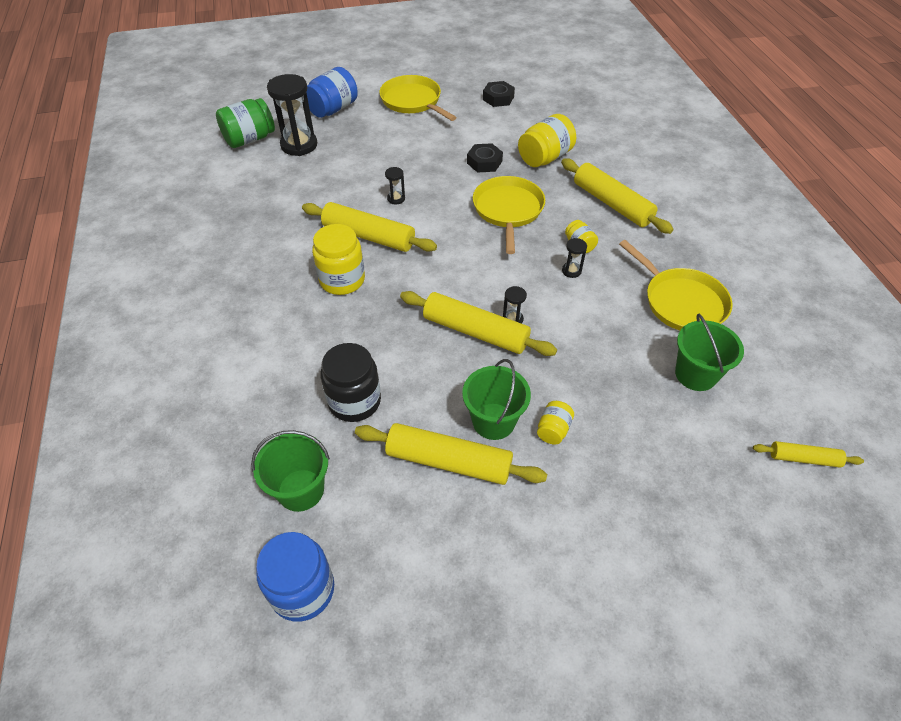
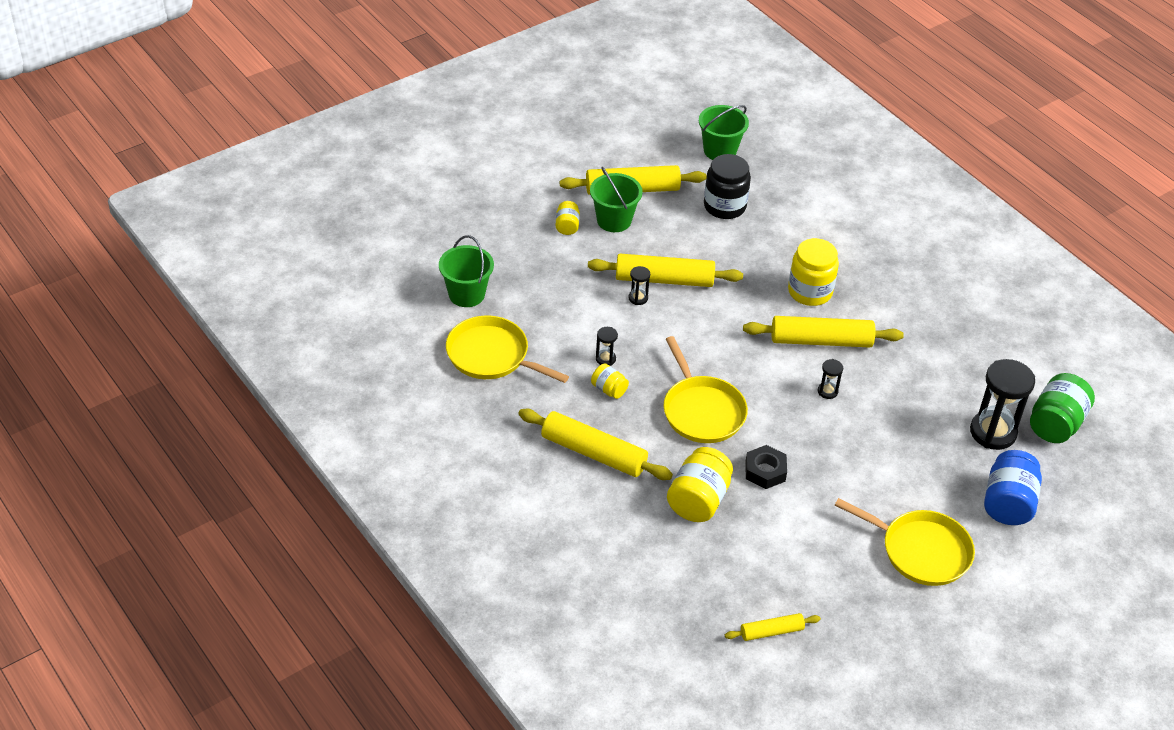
camera: 155 degrees right, 5 degrees down
(302, 590) = (680, 110): blue jar -> none
(498, 98) = (813, 594): black nut -> none
(804, 458) = (375, 255): yellow rolling pin -> yellow rolling pin (771, 631)

